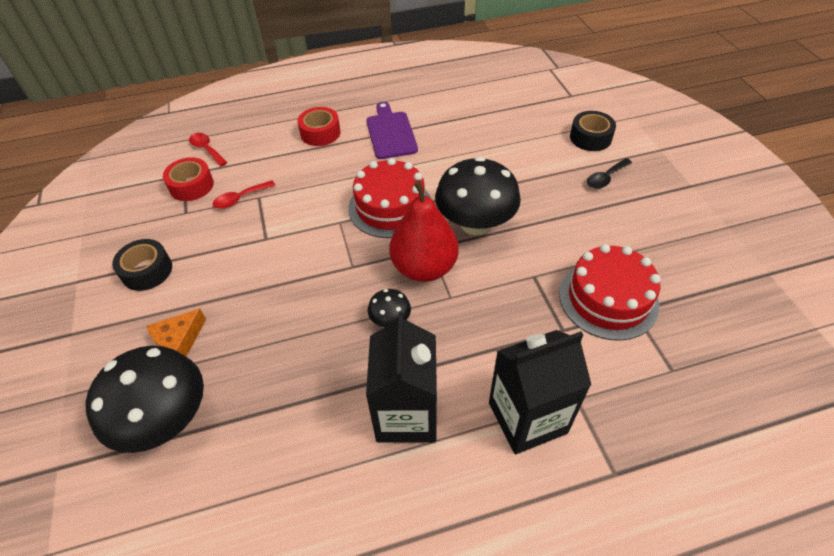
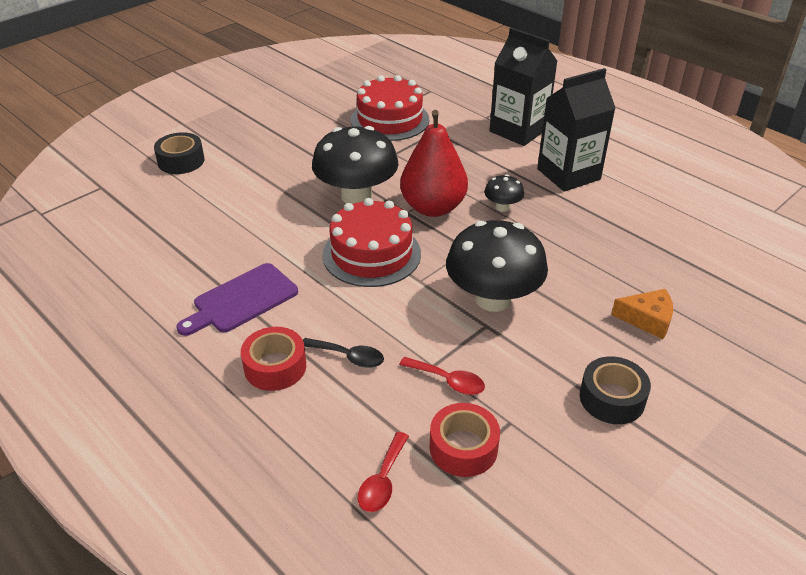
camera: 120 degrees left, 10 degrees down
(166, 419) = (707, 284): black mushroom -> black mushroom (493, 299)
(605, 178) = (243, 143): black spoon -> black spoon (348, 357)

